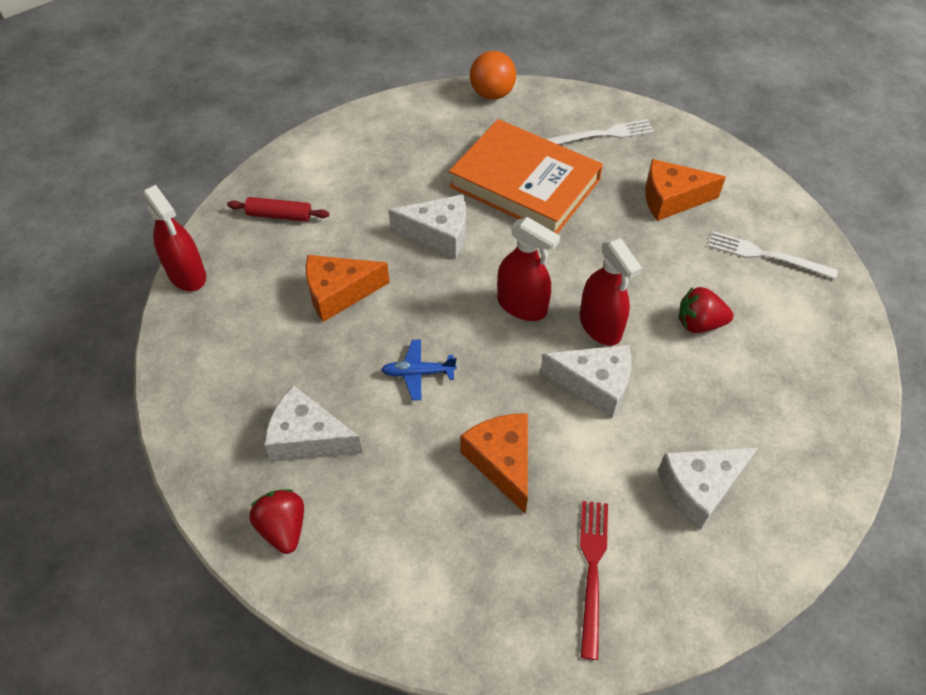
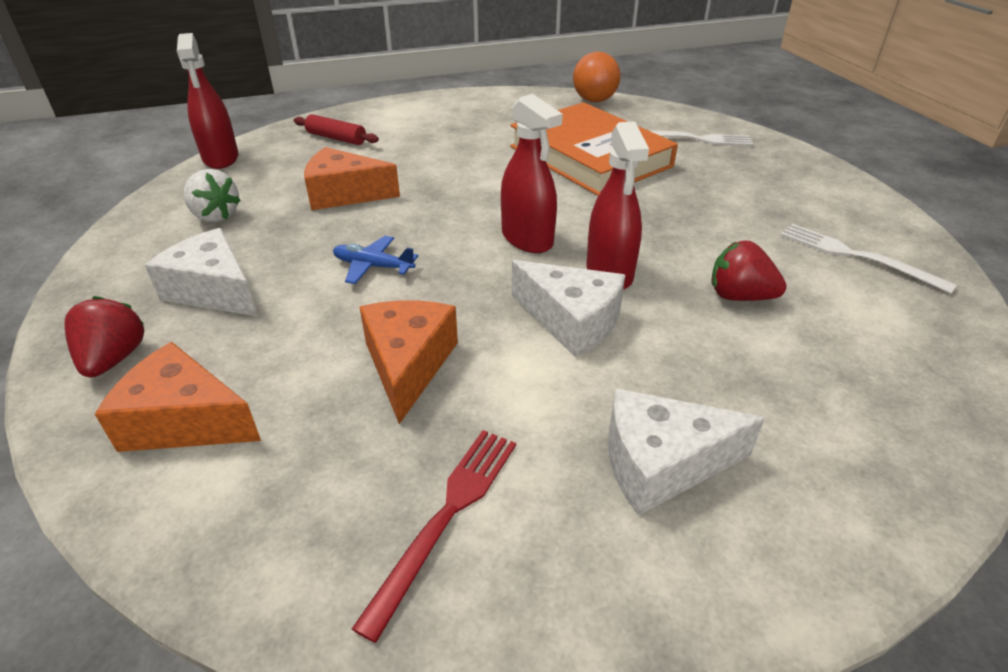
camera: 20 degrees right, 15 degrees down
(242, 353) = (215, 216): none -> white strawberry
(439, 234) = (476, 174): white cheese -> none
(671, 199) = (751, 193): orange cheese -> orange cheese (185, 421)

